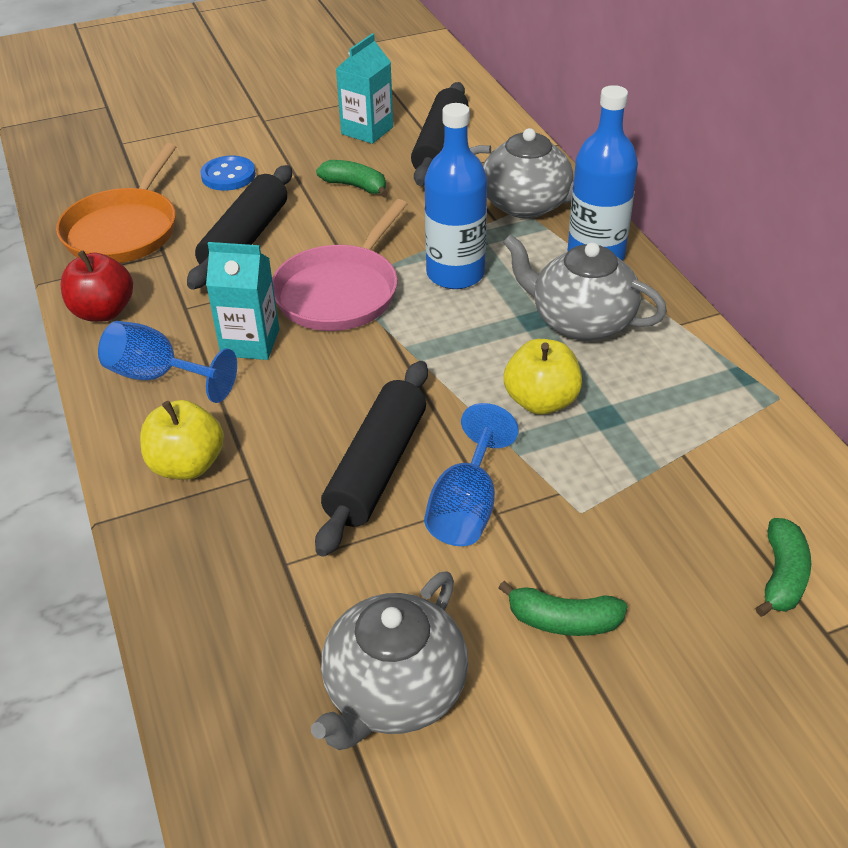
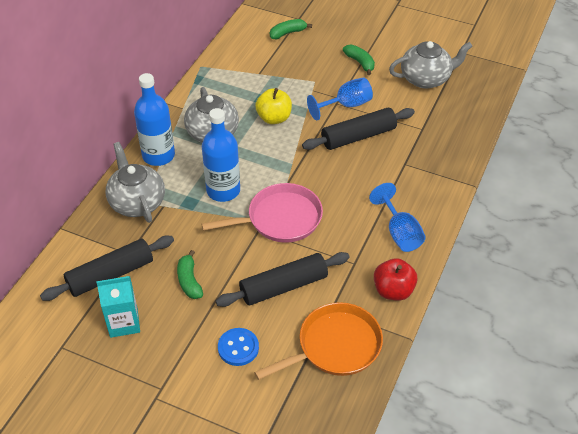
camera: 135 degrees left, 5 degrees up
(187, 465) = (423, 184): yellow apple -> none
(250, 342) = (346, 221): turquoise carton -> none

